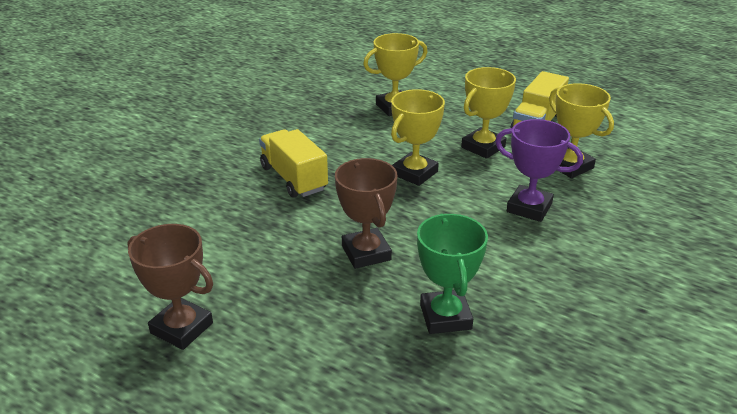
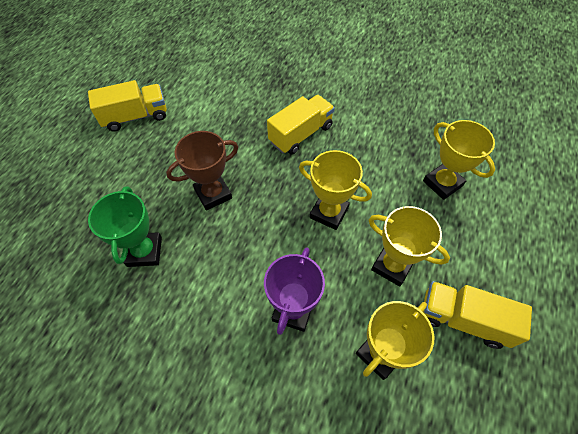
camera: 80 degrees right, 25 degrees up
(181, 328) = (135, 117): brown trophy -> yellow truck
(445, 317) = (144, 251): green trophy -> green trophy turned 75 degrees counterclockwise

